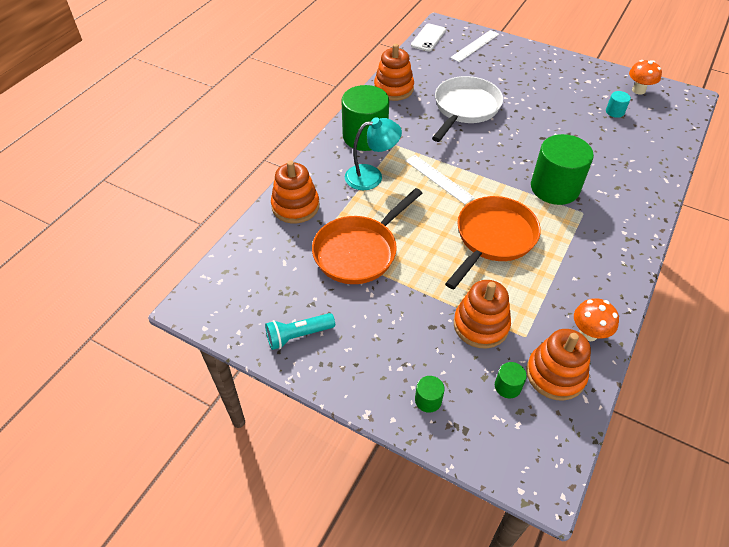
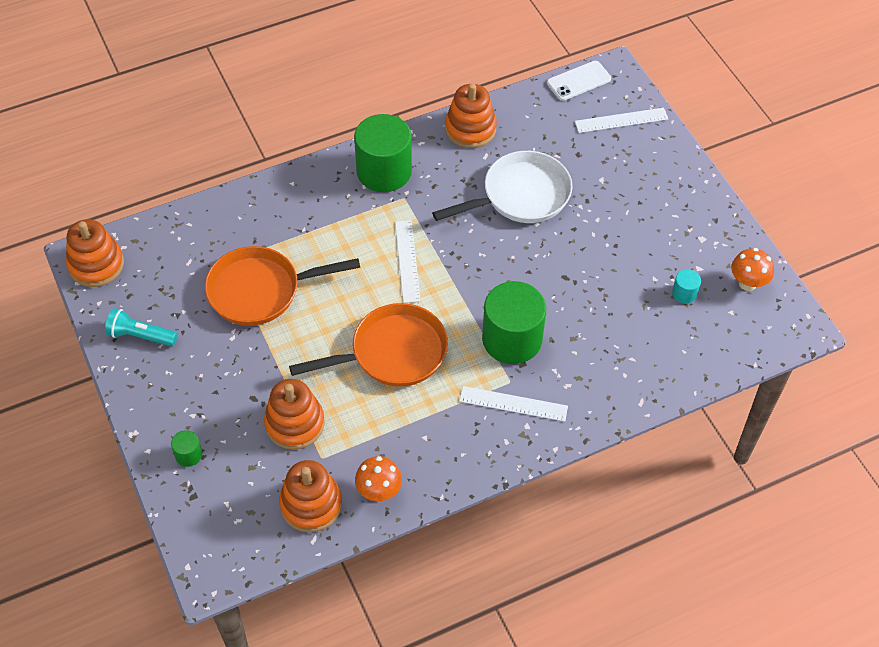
camera: 35 degrees right, 5 degrees up
(295, 206) = (248, 211): orange stacking toy -> orange stacking toy (96, 265)
(371, 176) = (346, 220): turquoise lamp -> none
(507, 386) = (261, 487): green cylinder -> none
(601, 224) = (513, 403): none -> white ruler

